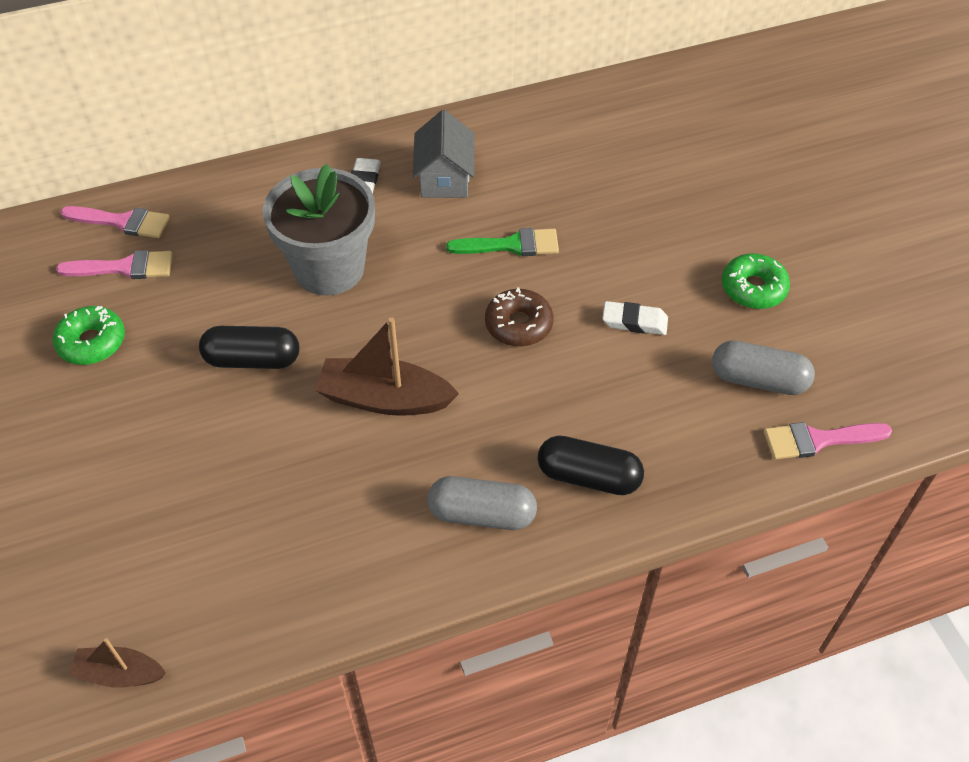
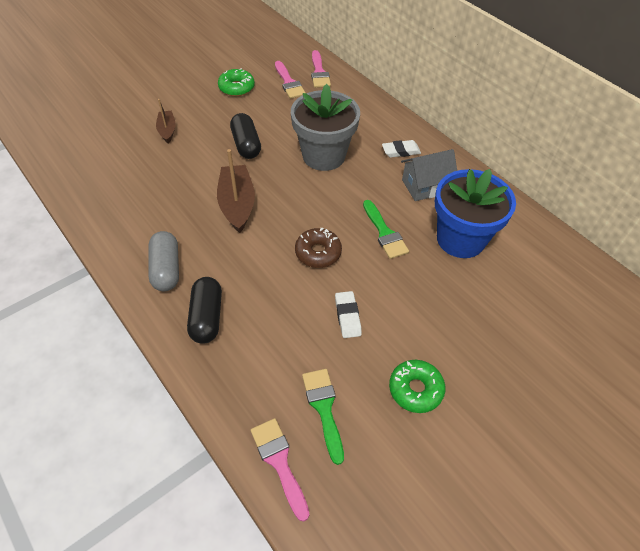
camera: 70 degrees right, 0 degrees up
(119, 673) = (50, 156): brown boat -> brown boat (167, 130)
(550, 176) = (460, 239): none -> blue flower pot
(758, 380) = (324, 408): grey capsule -> green brush

